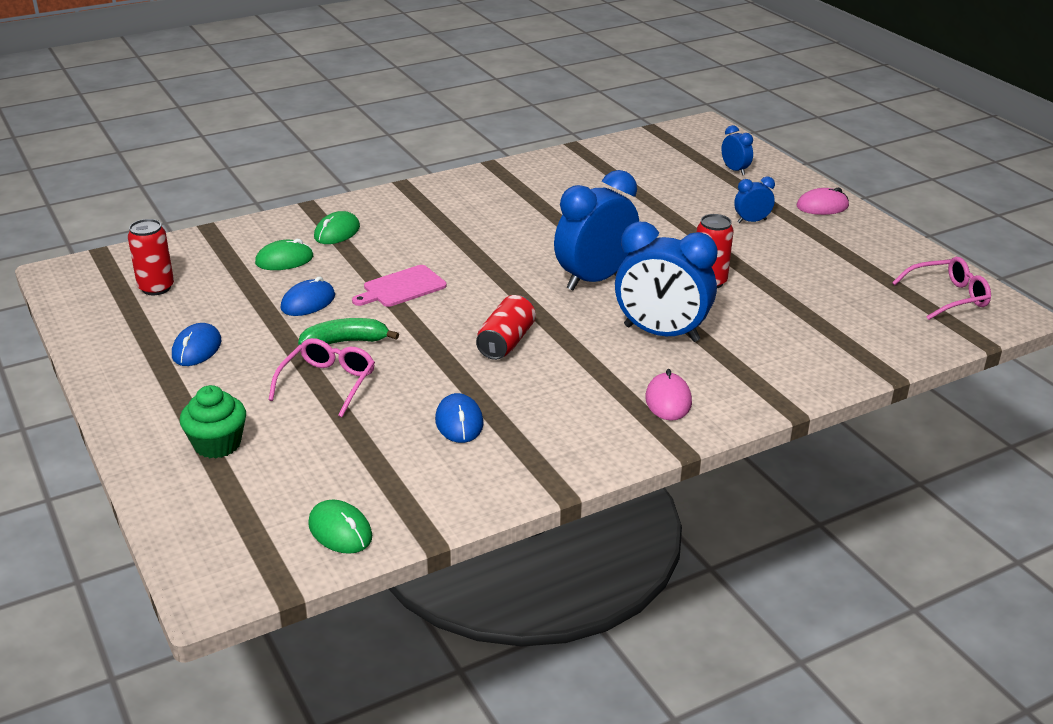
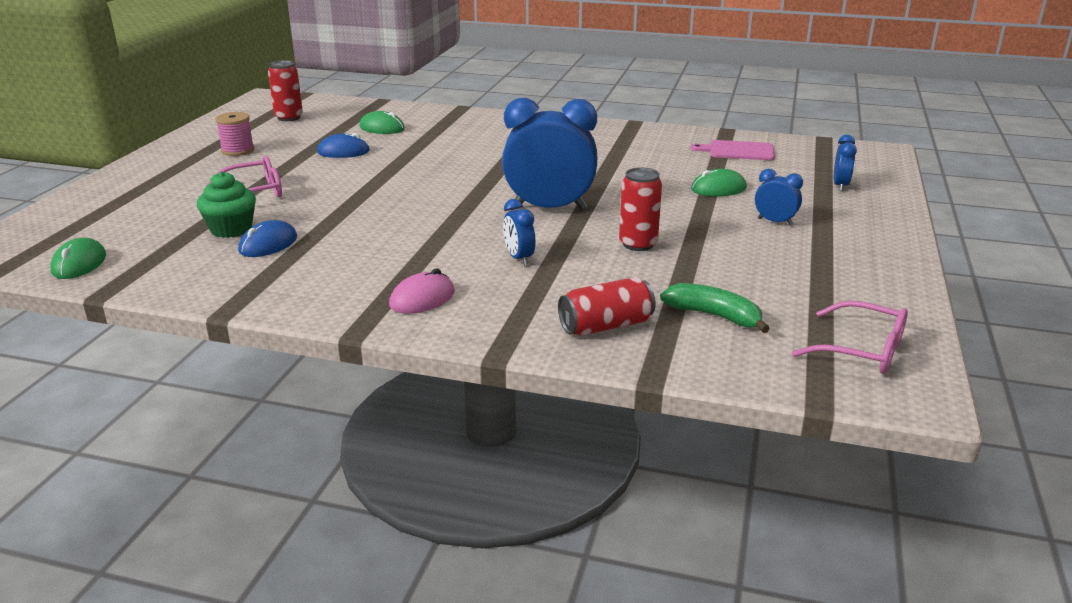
camera: 45 degrees right, 5 degrees down
(196, 348) = (238, 150): blue mouse -> pink spool
(217, 444) = (137, 195): green cupcake -> green cupcake (231, 229)
(337, 232) = (444, 125): green mouse -> green mouse (718, 188)
(345, 342) = (314, 178): green banana -> green banana (714, 316)
(401, 287) = (412, 164): pink cutting board -> pink cutting board (738, 151)
(506, 342) = (401, 217): red can -> red can (606, 326)
(661, 333) = (519, 258): blue clock -> blue clock, size x0.47
(822, 206) = (875, 236): pink mouse -> none

